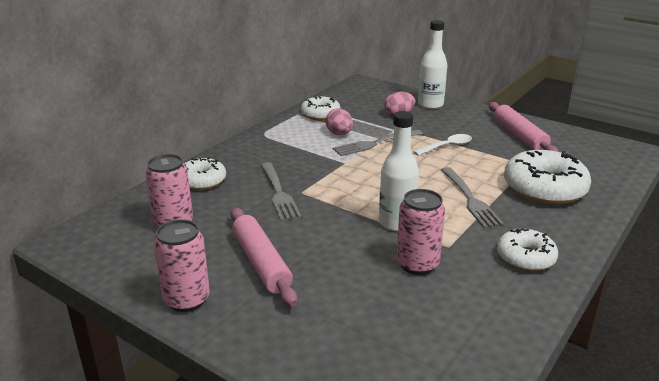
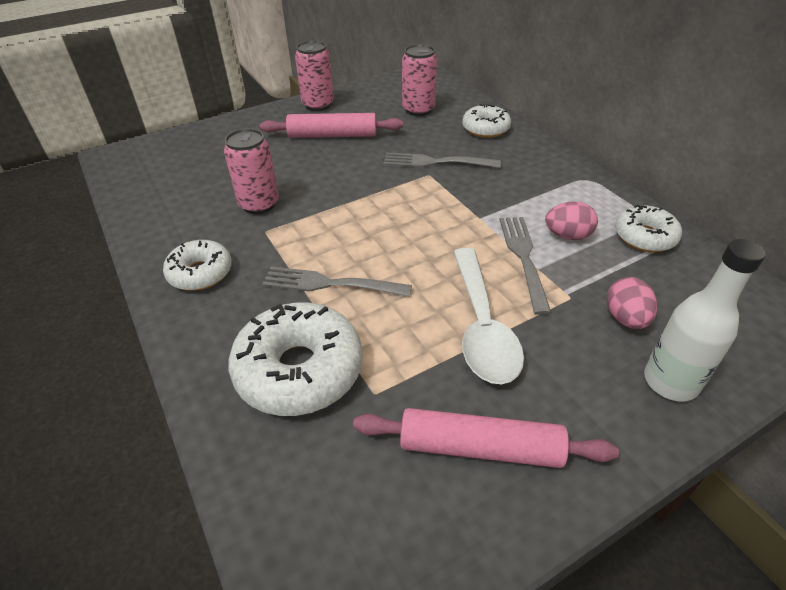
camera: 115 degrees right, 15 degrees up
(396, 223) = (329, 214): white bottle -> none
(447, 146) = (482, 326): white spoon -> white spoon, size x1.74

